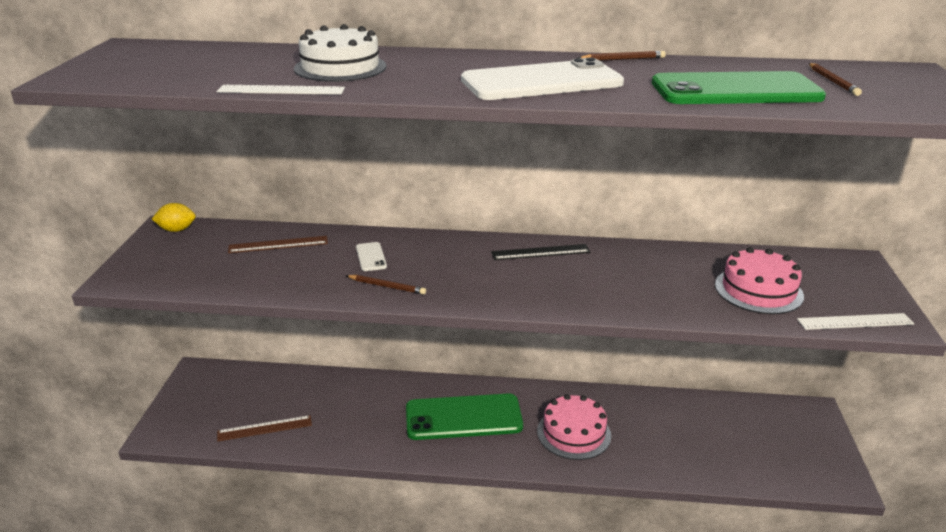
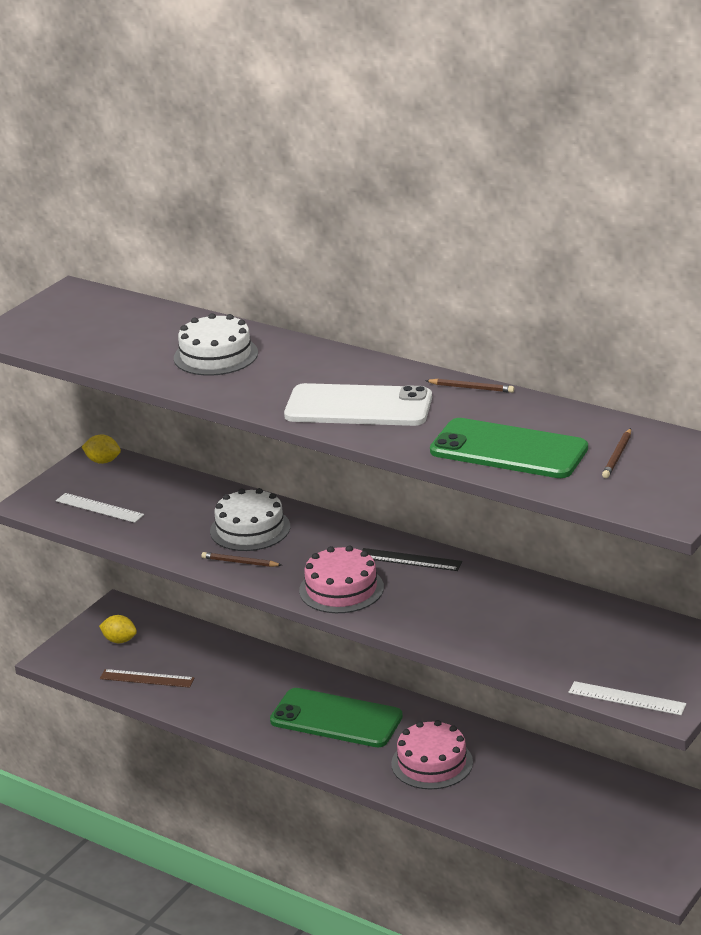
camera: 30 degrees right, 0 degrees up
(216, 400) = (119, 640): none -> yellow lemon
(278, 244) = (179, 497): brown ruler -> none
(281, 90) = (145, 378): white ruler -> white ruler (99, 508)
(371, 257) = (250, 529): white phone -> white cake
(387, 286) = (240, 562): brown pencil -> brown pencil turned 150 degrees clockwise
(758, 290) = (575, 647): pink cake -> pink cake (341, 589)

